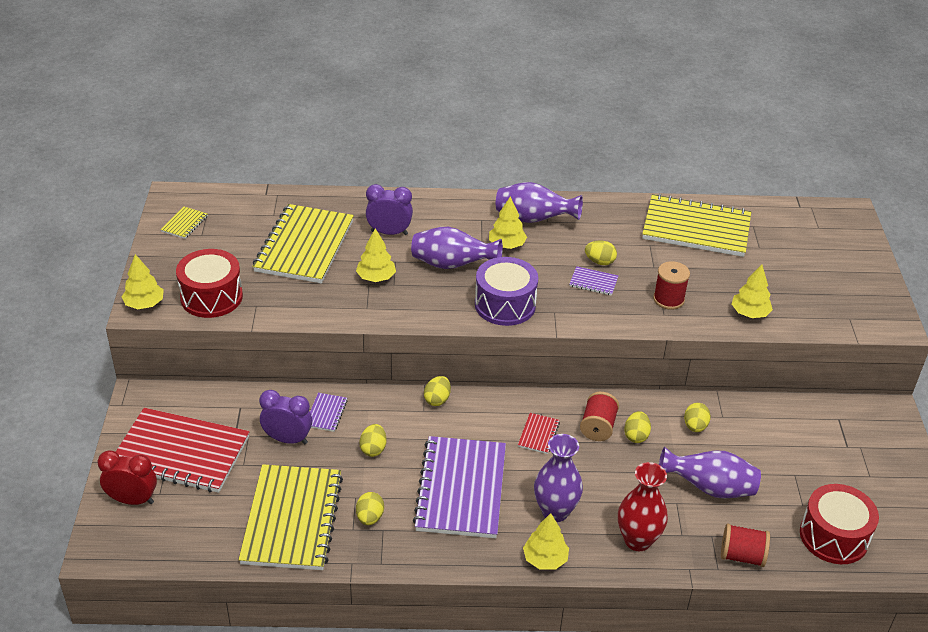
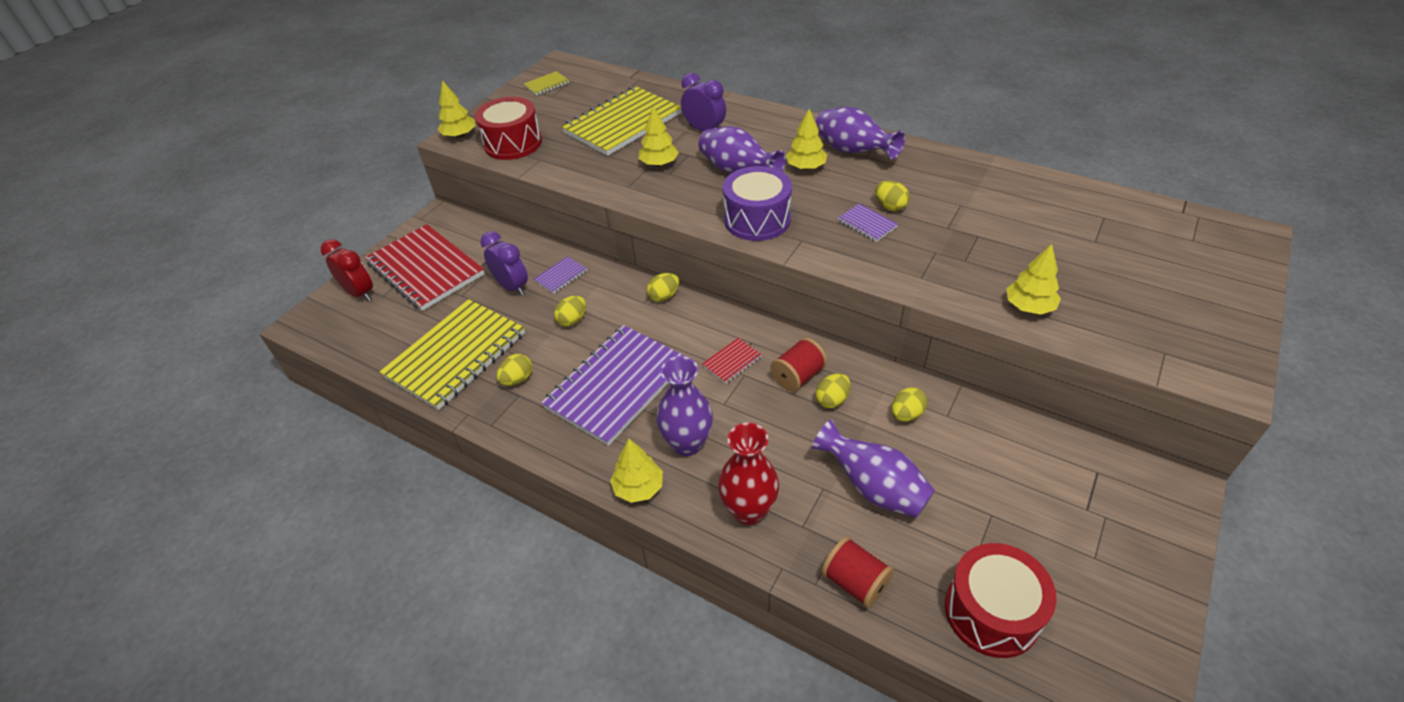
camera: 35 degrees right, 5 degrees up
(668, 299) = (939, 264): red spool -> none
(696, 228) = (1029, 202): yellow notebook -> none

